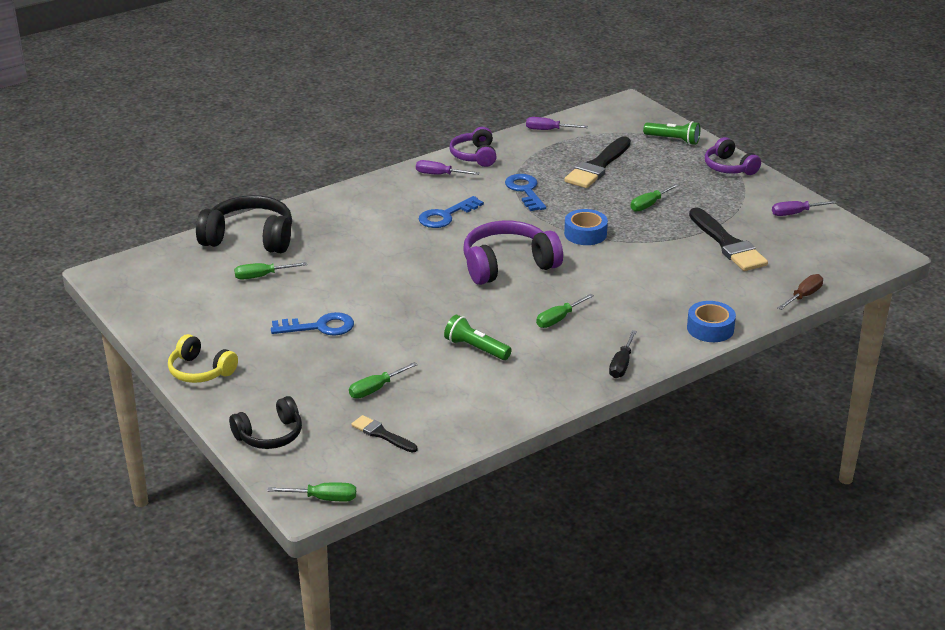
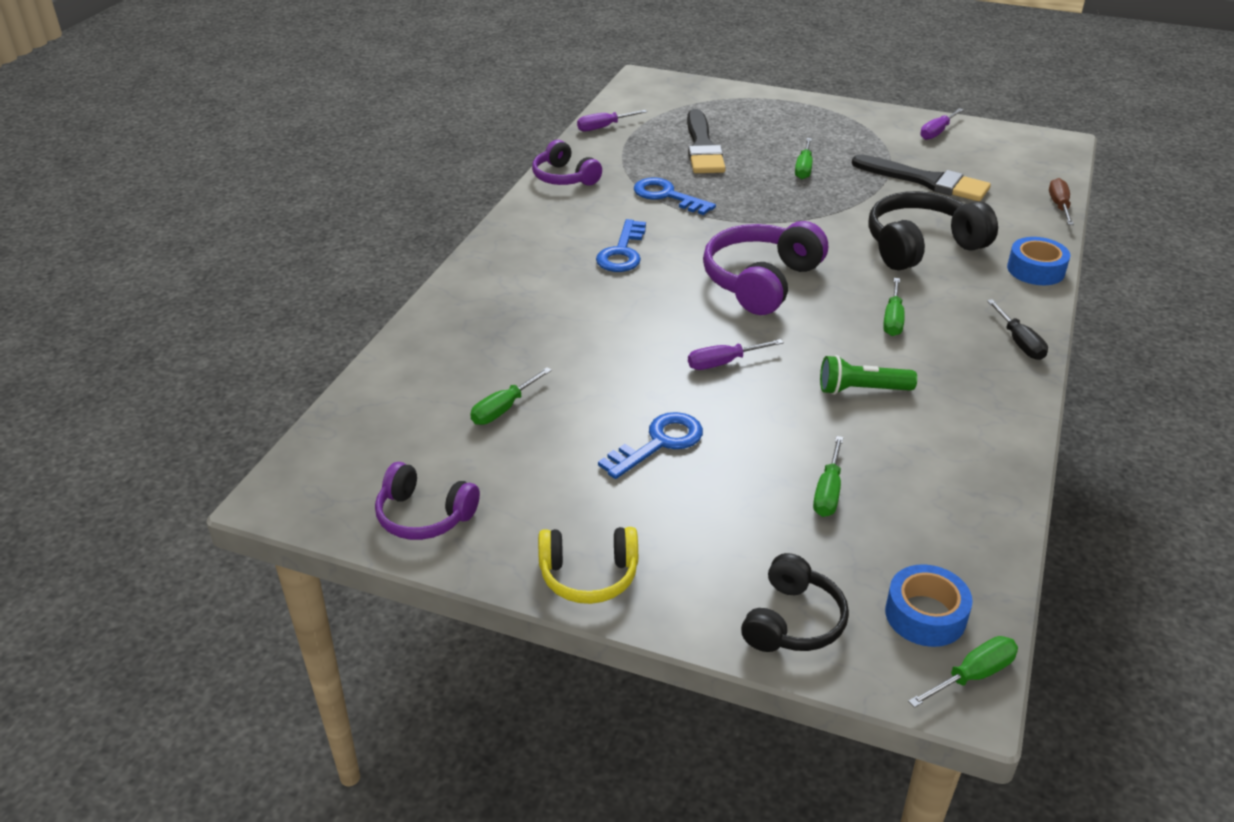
camera: 35 degrees left, 5 degrees up
(249, 238) = (426, 366): black headphones -> black headphones (921, 246)
(382, 434) = (914, 548): black brush -> none
(439, 175) = (554, 210): purple screwdriver -> purple screwdriver (724, 363)
(585, 234) = (788, 219): blue tape -> blue tape (925, 615)
(673, 140) = (735, 100): green flashlight -> none
(729, 167) = (820, 109): purple headphones -> purple headphones (424, 516)

